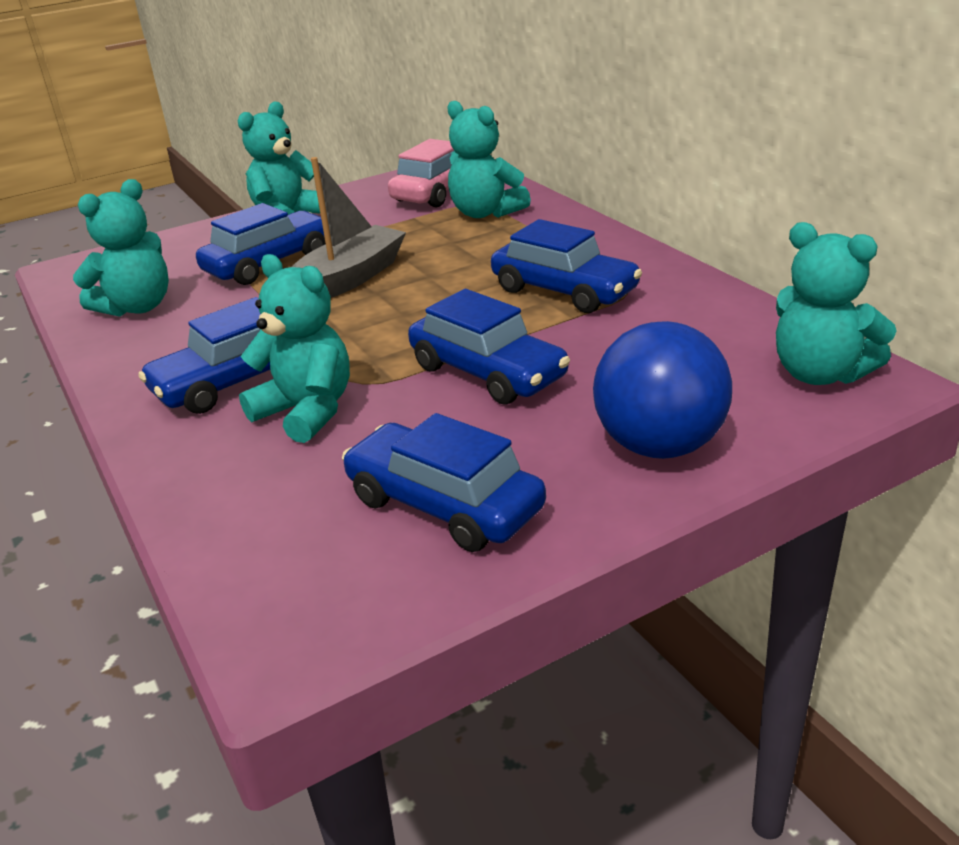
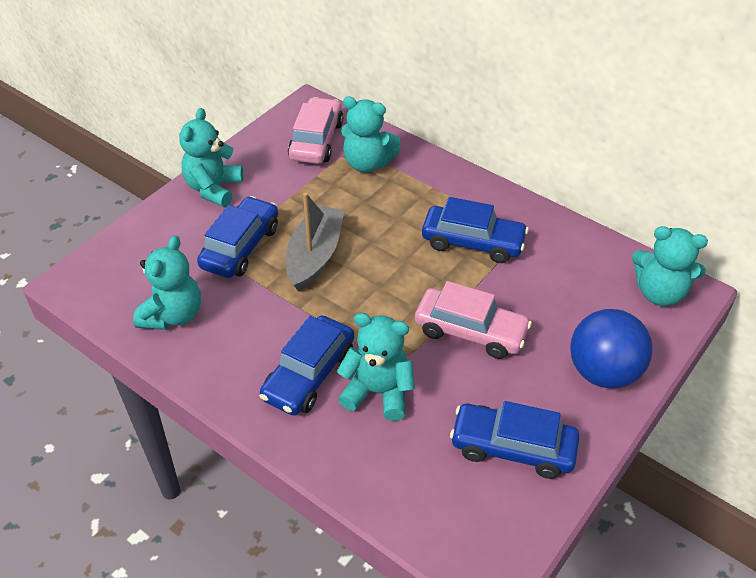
camera: 25 degrees left, 15 degrees up
(488, 372) = (470, 331): blue car -> pink car

